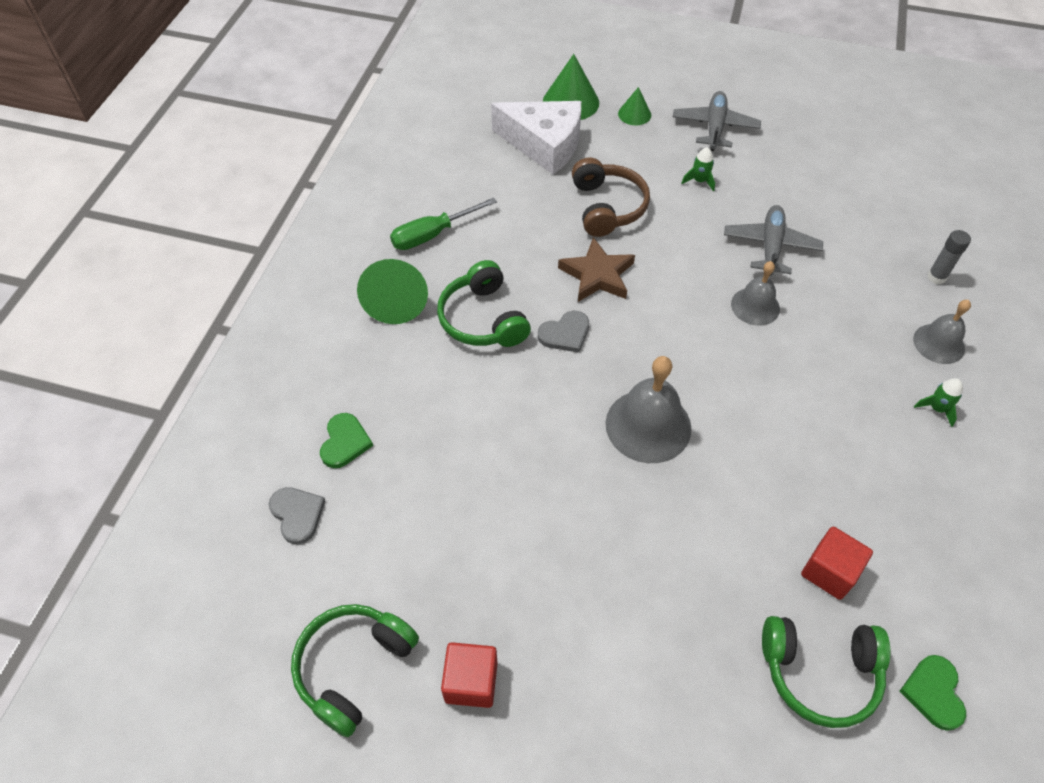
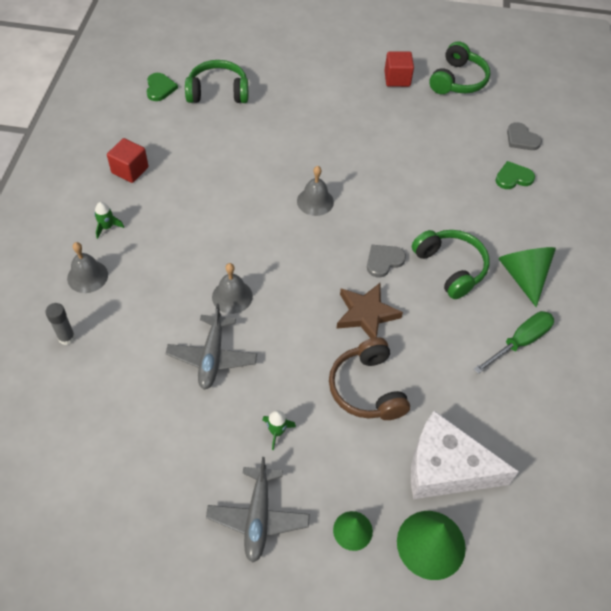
camera: 170 degrees right, 0 degrees up
(345, 442) = (513, 177): green heart -> green heart turned 75 degrees clockwise
(648, 425) = (315, 201): grey bell -> grey bell, size x0.62
(829, 571) = (204, 132): red cube -> red cube (130, 170)

